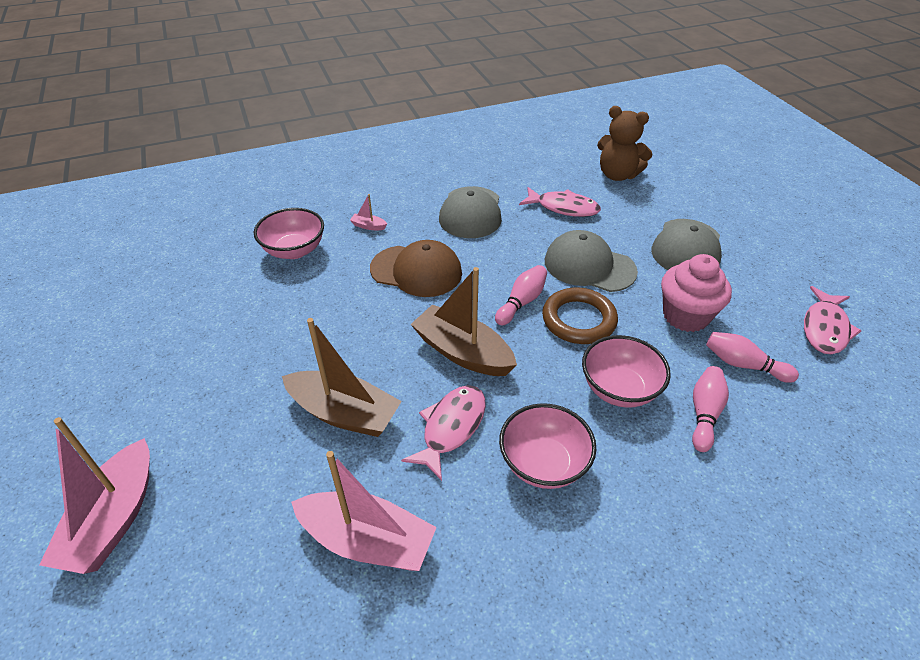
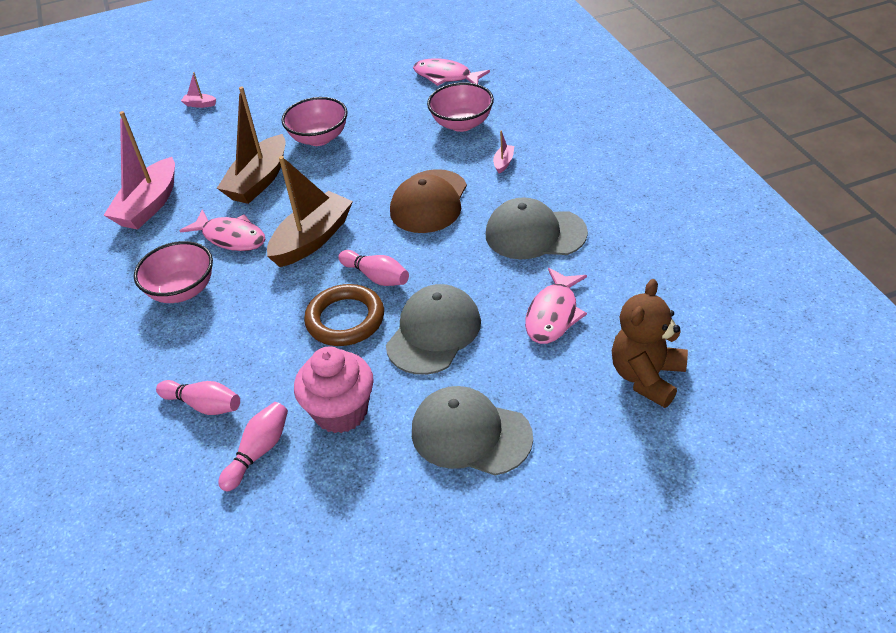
camera: 95 degrees right, 0 degrees up
(114, 519) = (200, 104): pink boat -> pink boat, size x0.41
(619, 389) = (248, 344): pink bowl -> pink bowl (319, 138)
(825, 328) = (302, 555): pink fish -> pink fish (446, 76)

